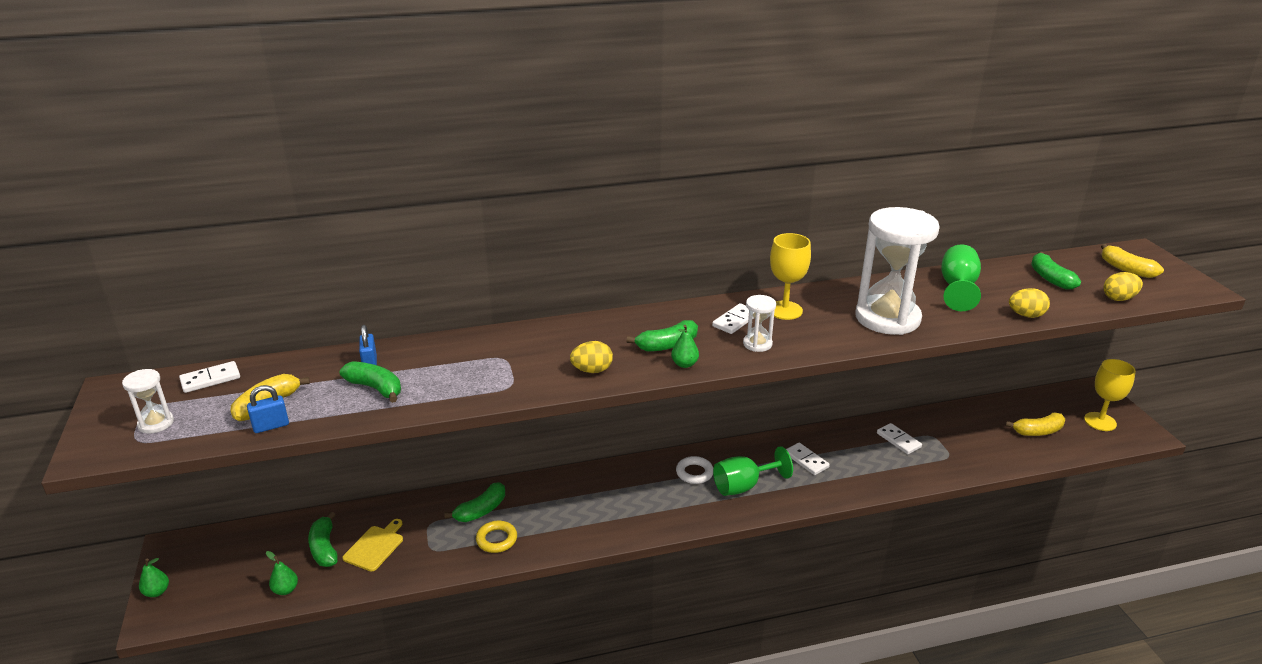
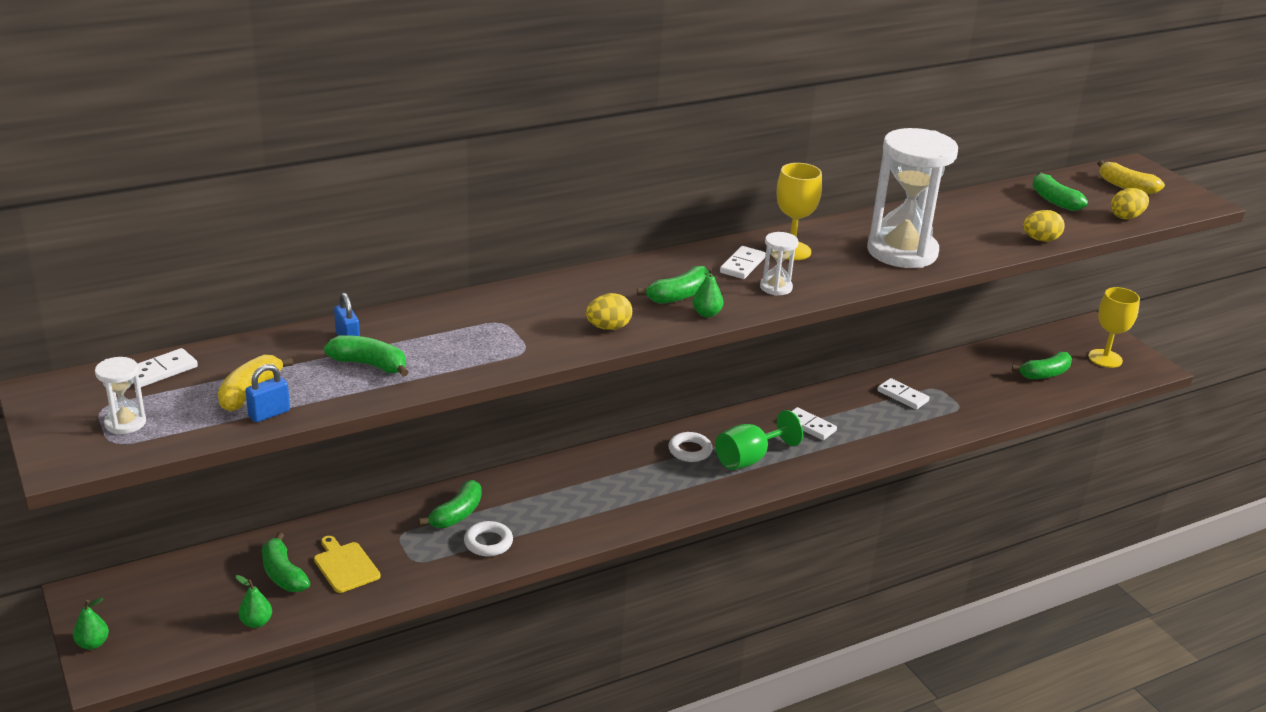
camera: 15 degrees left, 0 degrees up
(375, 546) = (345, 565): yellow cutting board -> yellow cutting board turned 45 degrees counterclockwise
(496, 539) = (488, 542): yellow ring -> white ring
(957, 288) = (963, 216): green goblet -> none
(1038, 431) = (1045, 374): yellow banana -> green banana

